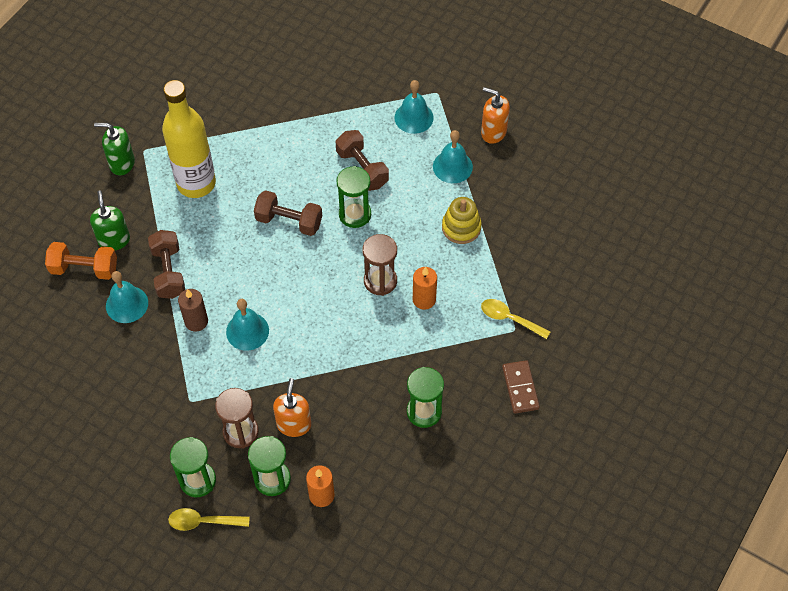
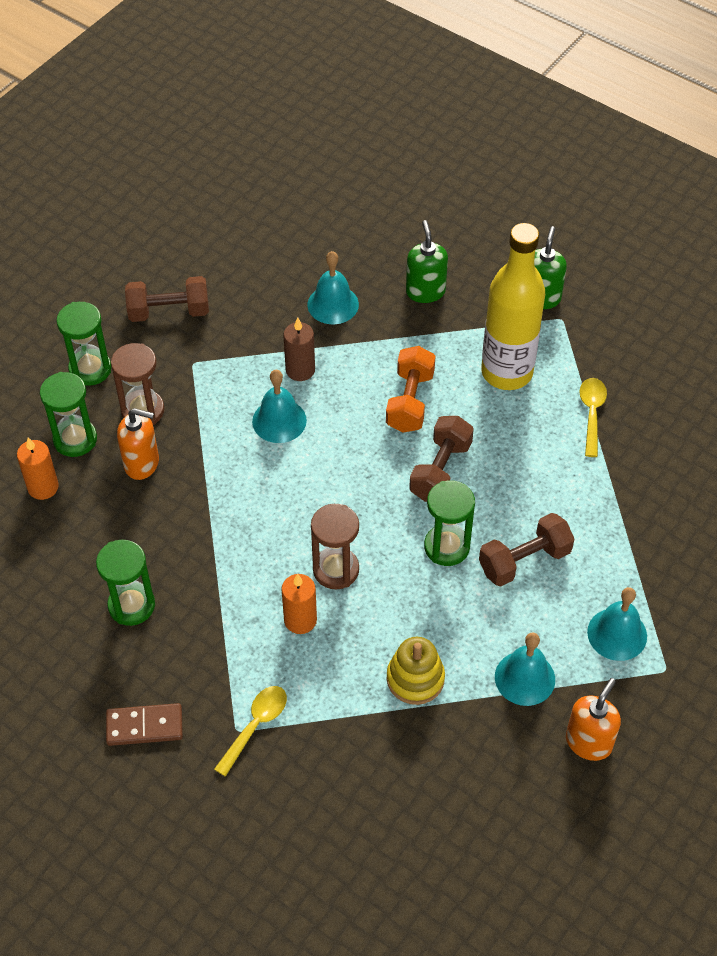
camera: 95 degrees right, 5 degrees down
(84, 268) = (387, 265): orange dumbbell -> orange dumbbell (410, 401)
(114, 240) = (425, 291): green soap dispenser -> green soap dispenser turned 90 degrees counterclockwise
(169, 272) = (374, 344): brown dumbbell -> brown dumbbell (169, 312)
(203, 521) = (39, 373): yellow spoon -> yellow spoon (591, 413)

